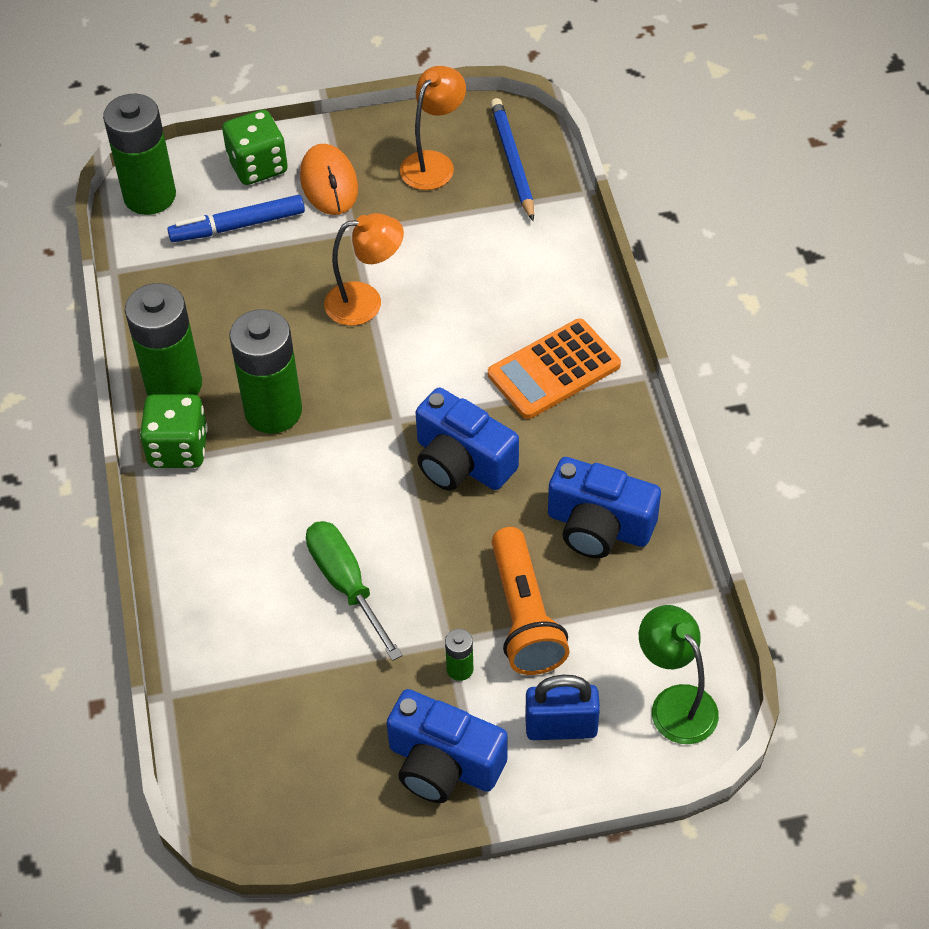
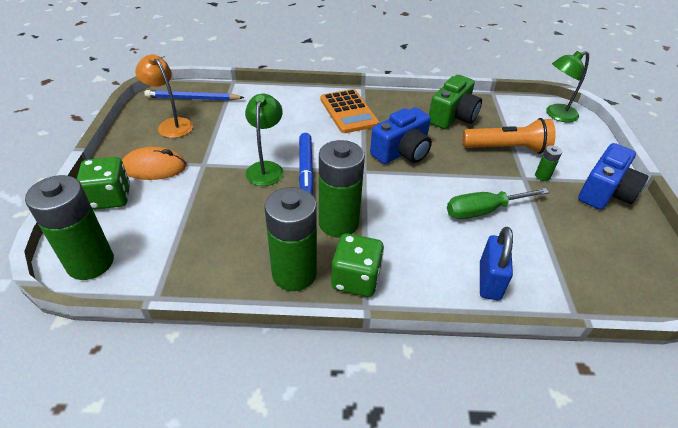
camera: 80 degrees left, 10 degrees down
(238, 226) = (160, 216): blue marker -> blue marker (306, 170)
(365, 302) = (266, 168): orange lamp -> green lamp
(561, 727) = (574, 149): blue padlock -> blue padlock (489, 281)
(599, 526) = (452, 116): blue camera -> green camera

